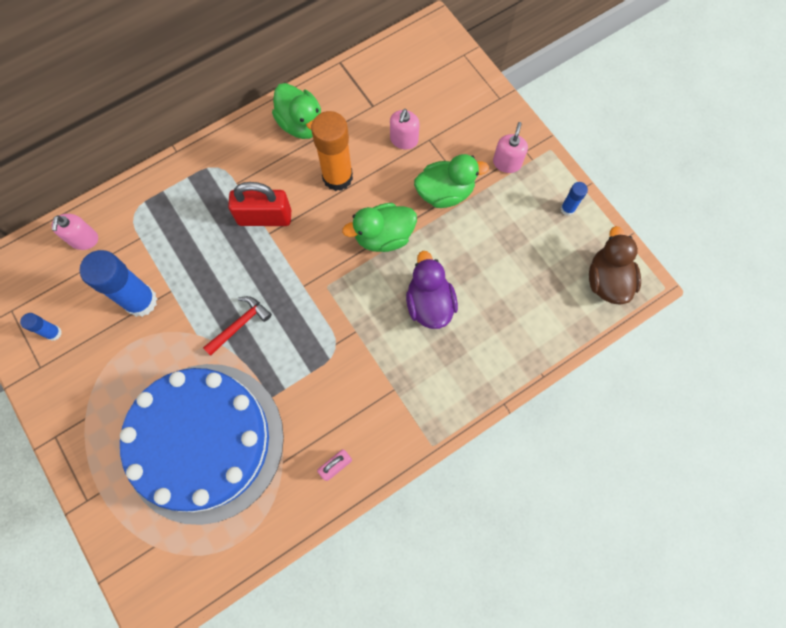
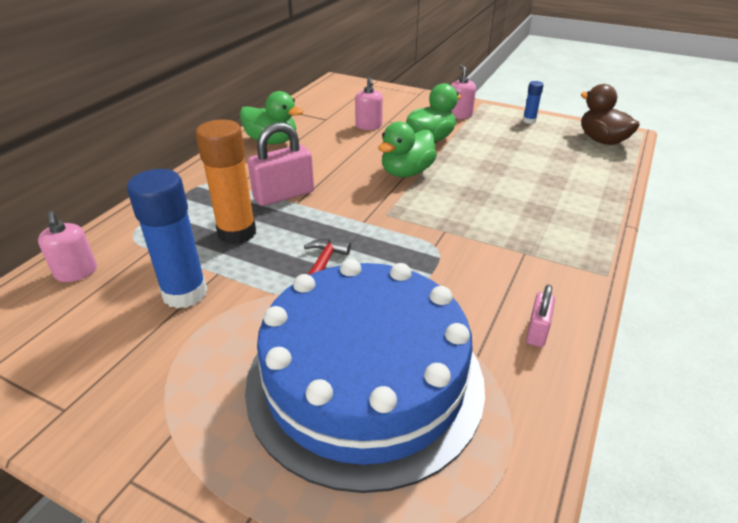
camera: 30 degrees left, 35 degrees down
(54, 333) = (71, 365): blue glue stick -> none
(264, 217) = (284, 195): red padlock -> pink padlock
(337, 177) = (332, 156): orange glue stick -> orange glue stick (237, 233)
(429, 303) = (489, 193): purple duck -> none

